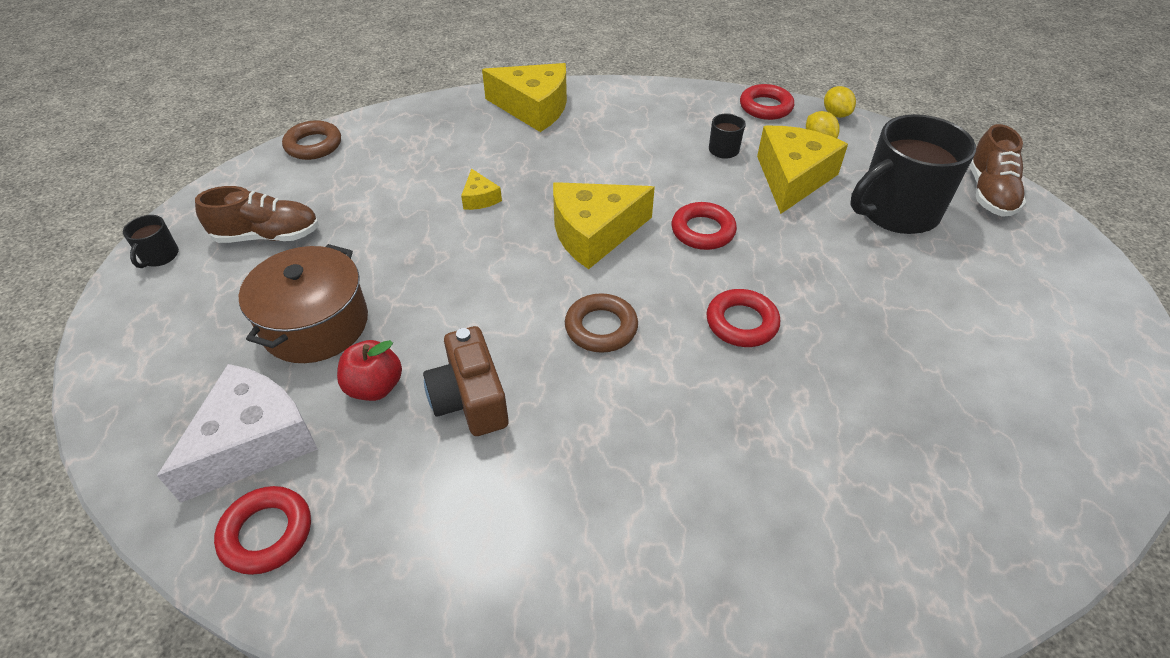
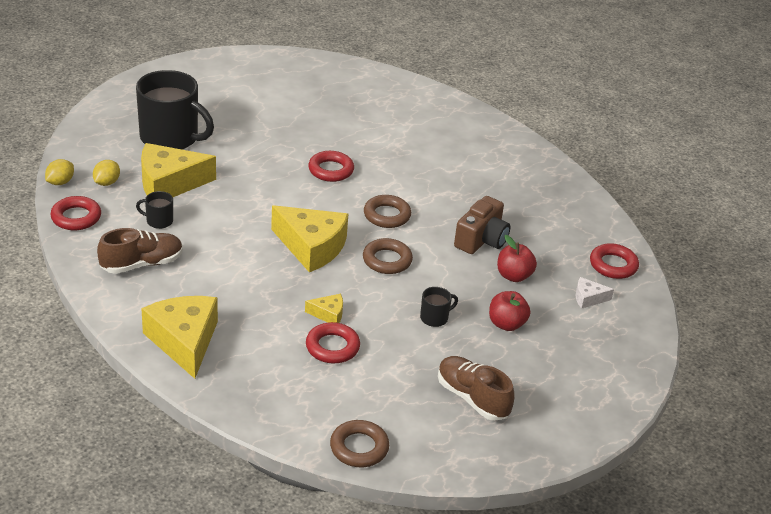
camera: 130 degrees left, 10 degrees down
(159, 256) = (547, 440): black mug -> black mug (435, 318)
(254, 442) = (588, 298): white cheese -> white cheese, size x0.46
(315, 324) = (506, 324): brown pot -> red apple
(480, 198) = (328, 314): yellow cheese -> yellow cheese turned 60 degrees clockwise
(517, 282) = (387, 260): none -> brown ring
(703, 231) = (264, 204): red ring -> red ring (332, 347)
(989, 192) = (116, 108): brown shoe -> brown shoe (142, 264)

